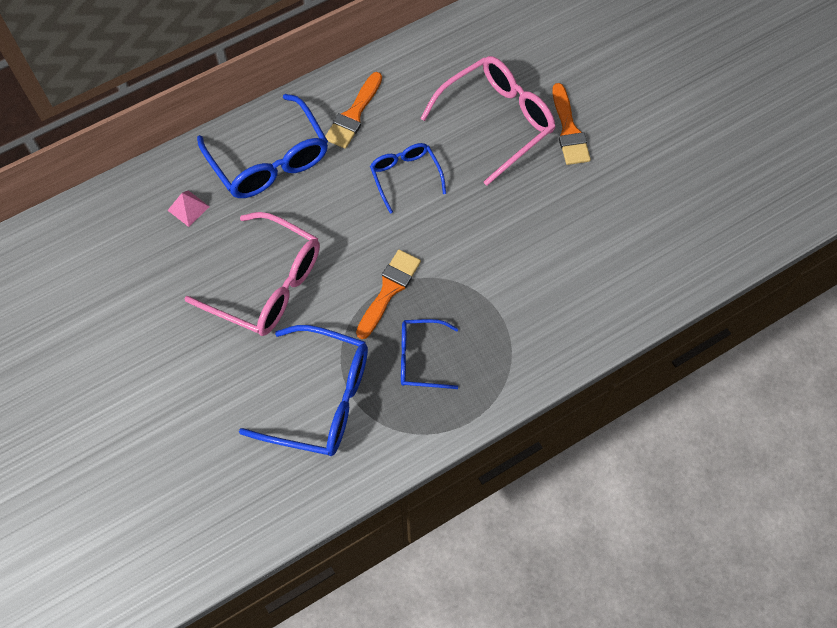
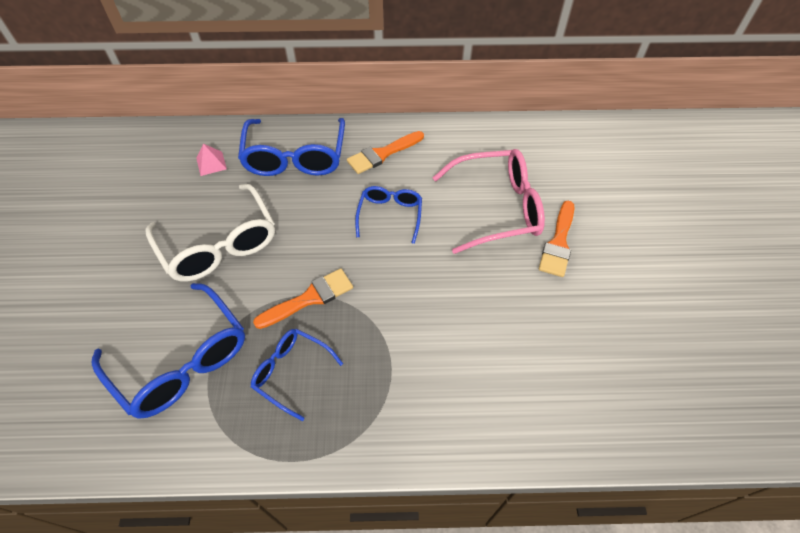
camera: 30 degrees right, 10 degrees down
(268, 285) = (219, 245): pink glasses -> white glasses

